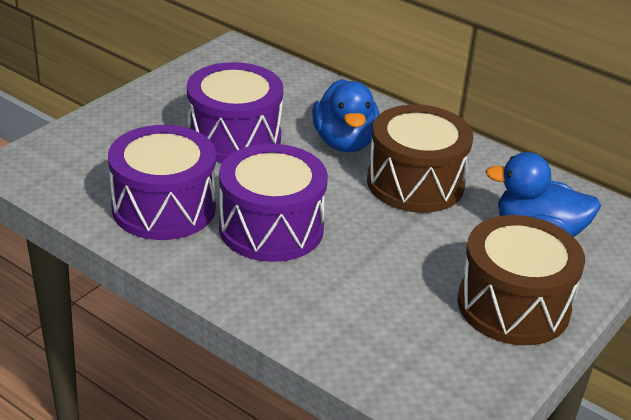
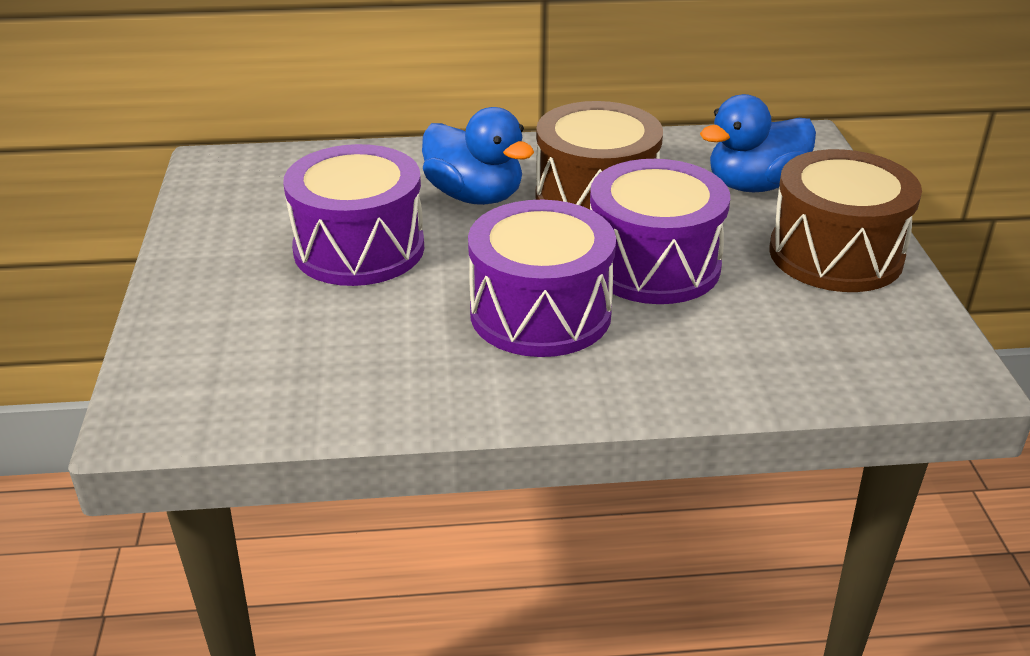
camera: 40 degrees left, 0 degrees up
(164, 208) = (402, 359): purple drum -> purple drum (653, 265)

